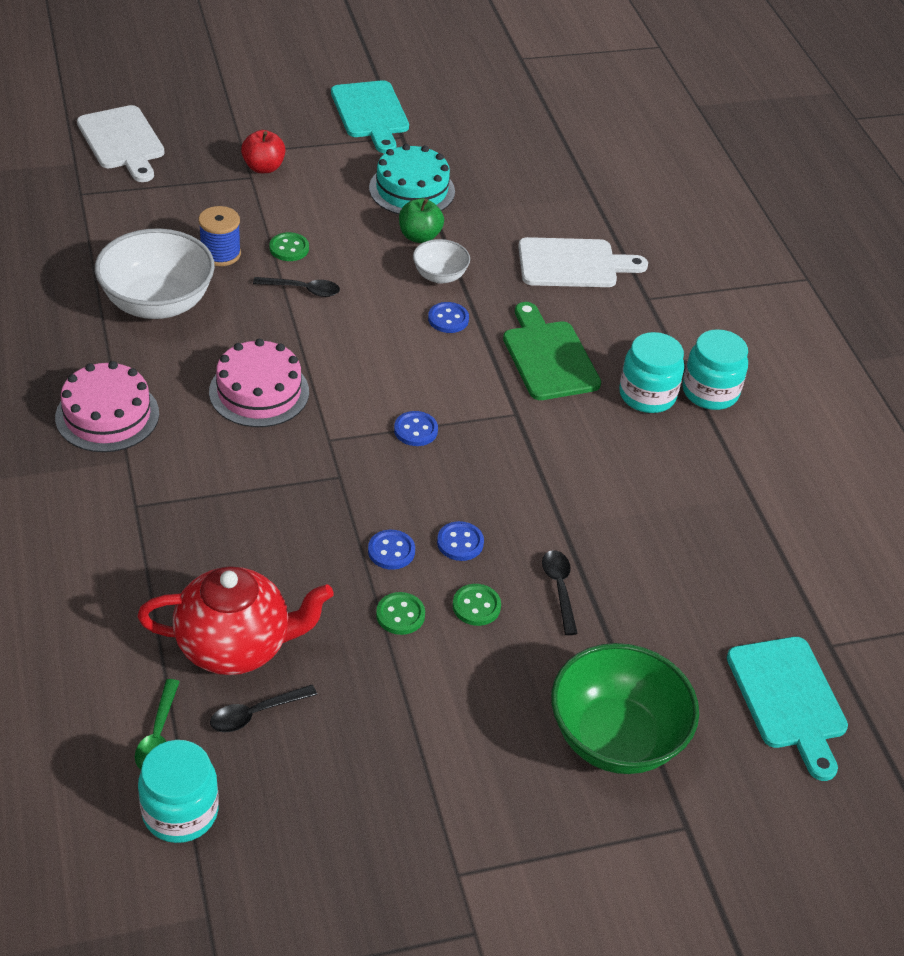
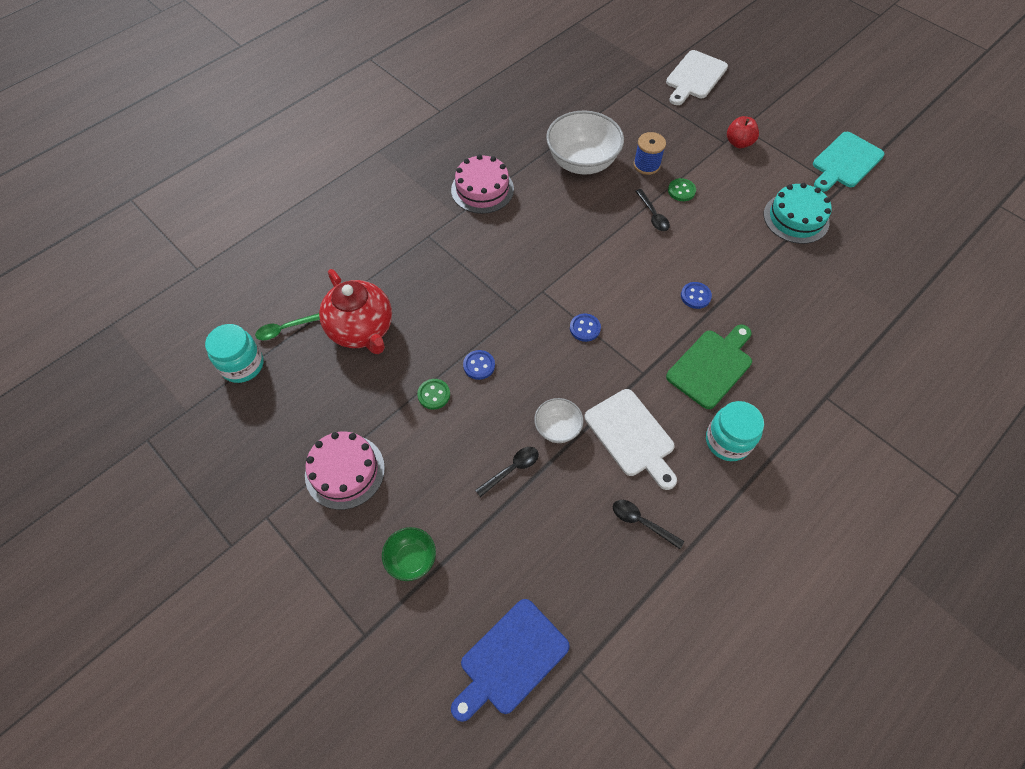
camera: 65 degrees right, 15 degrees up
(256, 713) = (322, 363): black spoon -> black spoon (641, 522)
(259, 392) = (553, 240): pink cake -> pink cake (345, 471)
(419, 236) = (756, 244): green apple -> none
(440, 276) = (730, 272): white bowl -> white bowl (557, 428)
(460, 543) = (511, 397): blue button -> none
(476, 606) = (466, 430): green button -> none
(573, 264) = (816, 337): white cutting board -> white cutting board (632, 436)
(616, 738) = (411, 559): green bowl -> green bowl, size x0.51
(710, 392) = (767, 480): turquoise jar -> none
(788, 699) = (510, 659): turquoise cutting board -> blue cutting board

